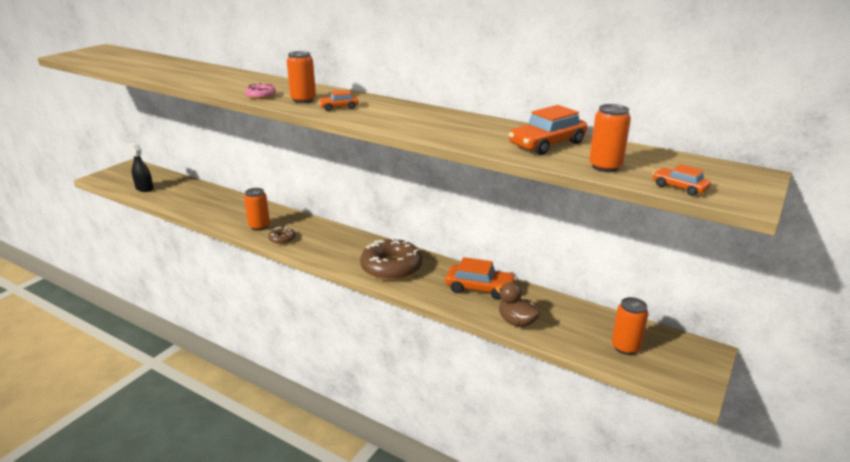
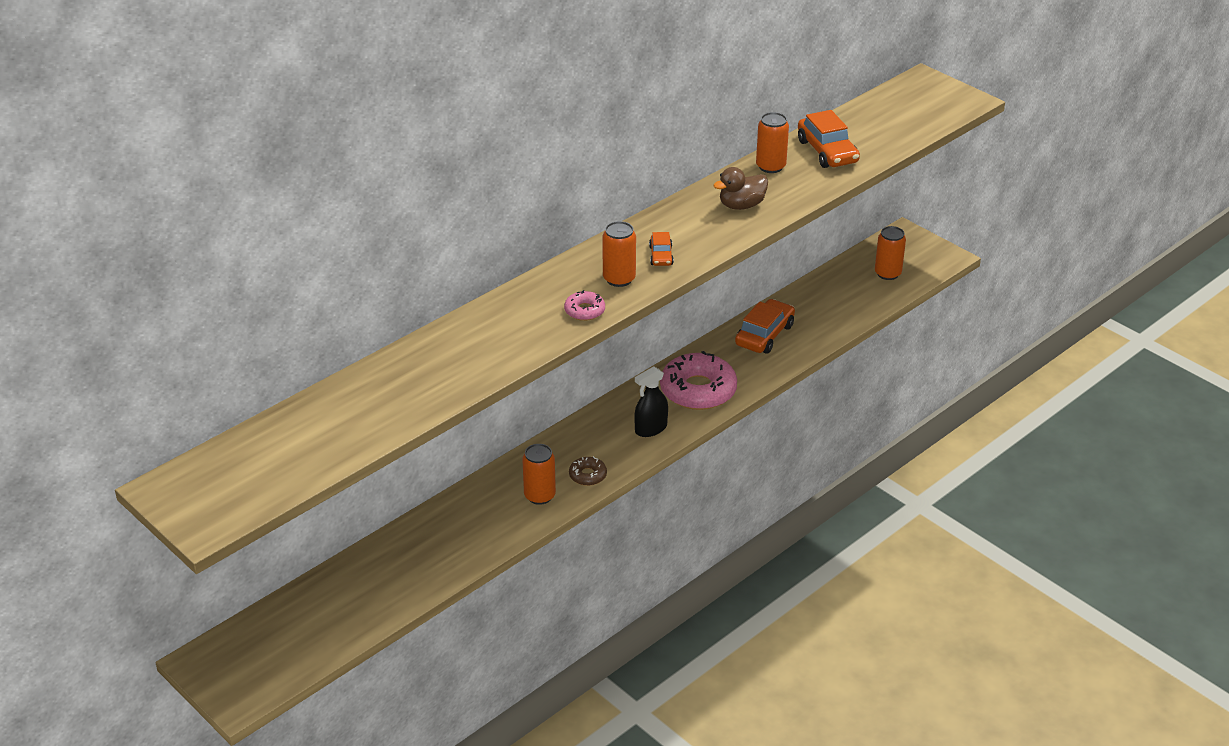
camera: 75 degrees left, 10 degrees up
(144, 188) = (329, 630): black spray bottle -> black spray bottle (651, 429)
(391, 267) = (698, 390): brown donut -> pink donut
(516, 322) = (832, 325): brown duck -> brown duck (741, 205)
(605, 167) = (890, 137): orange can -> orange can (770, 166)
(679, 187) = (940, 118): orange car -> none

